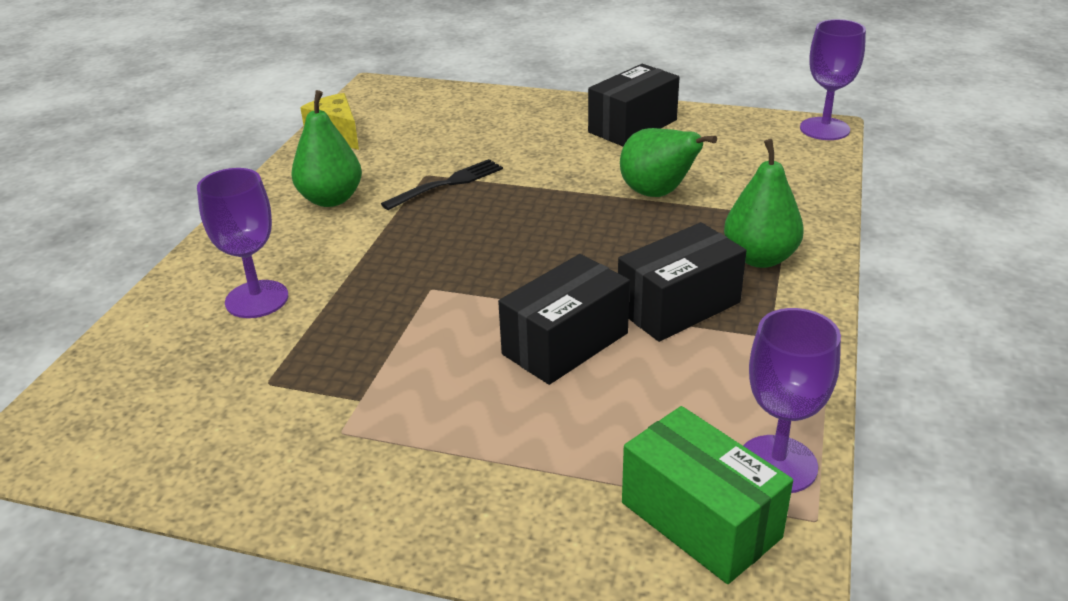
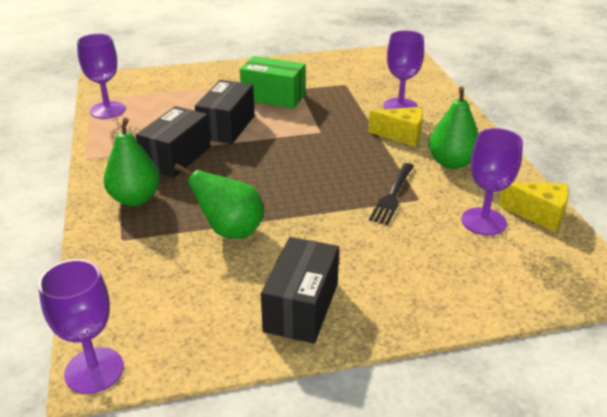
camera: 150 degrees right, 0 degrees up
(330, 250) = (401, 135): none -> yellow cheese
(395, 142) = (483, 221): none -> purple goblet
(700, 520) = (135, 90): green box -> green box (273, 97)

